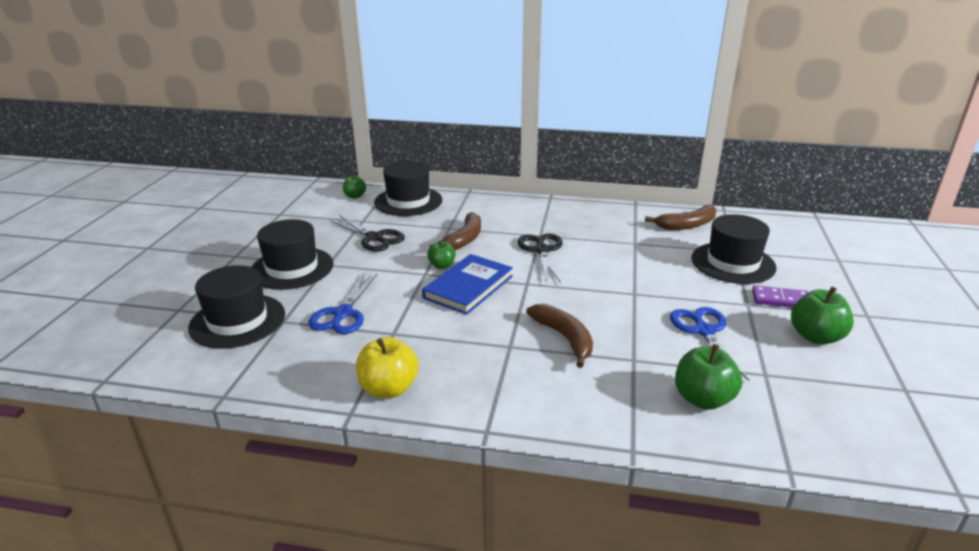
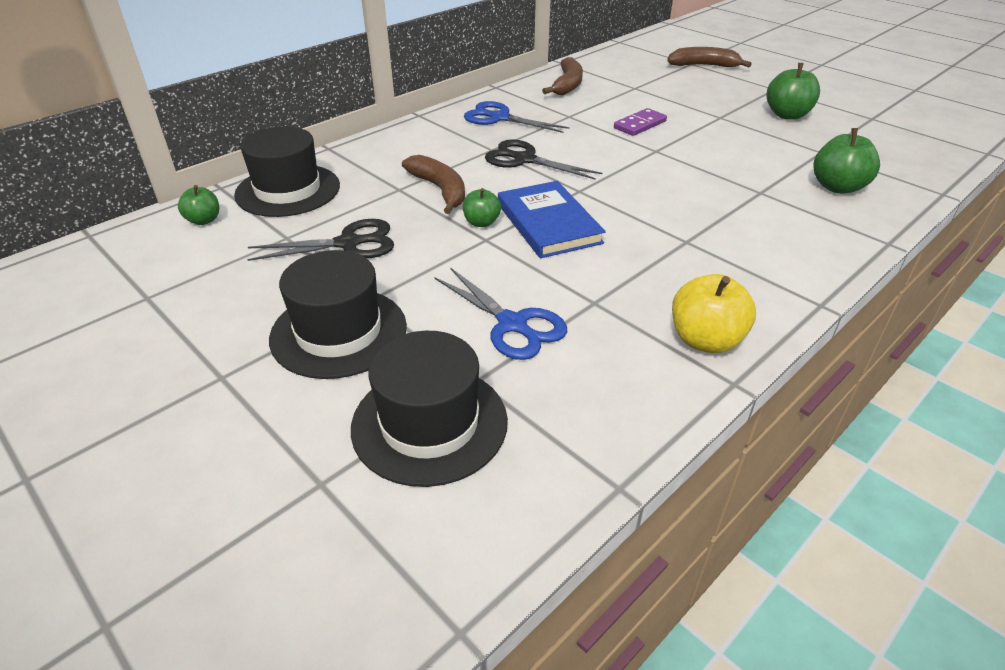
camera: 55 degrees left, 10 degrees up
(564, 338) = (698, 209): brown banana -> brown banana (703, 66)
(704, 331) = (744, 148): blue scissors -> blue scissors (499, 118)
(733, 263) = (652, 96): black hat -> none
(780, 300) = (726, 104): purple domino -> purple domino (639, 125)

